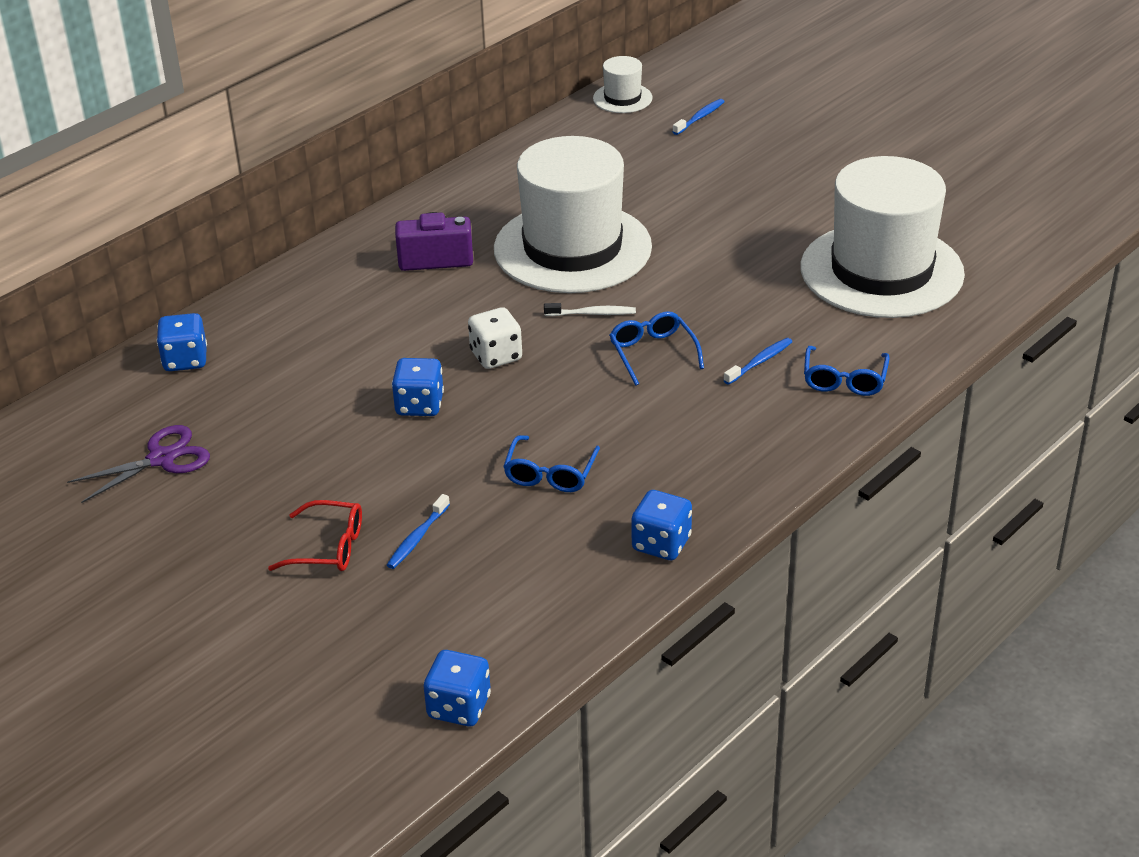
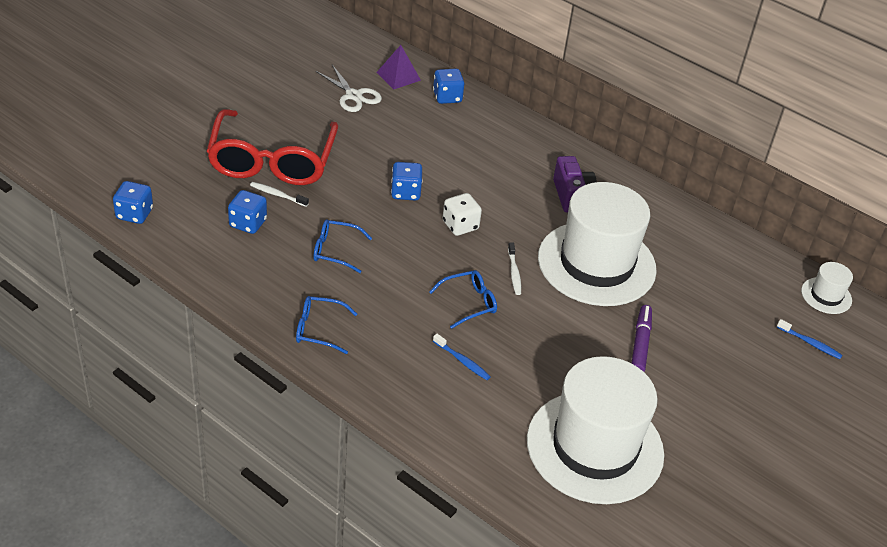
camera: 80 degrees right, 5 degrees up
(116, 410) = (398, 76): none -> purple pyramid
(162, 459) = (353, 96): purple scissors -> white scissors
(328, 547) = (272, 161): red glasses -> red glasses, size x2.27
(417, 538) = (277, 195): blue toothbrush -> white toothbrush
(661, 544) = (263, 300): blue dice -> blue dice (248, 223)
(713, 227) = (640, 344): none -> purple marker
(844, 380) = (442, 409): blue glasses -> blue glasses (318, 329)

